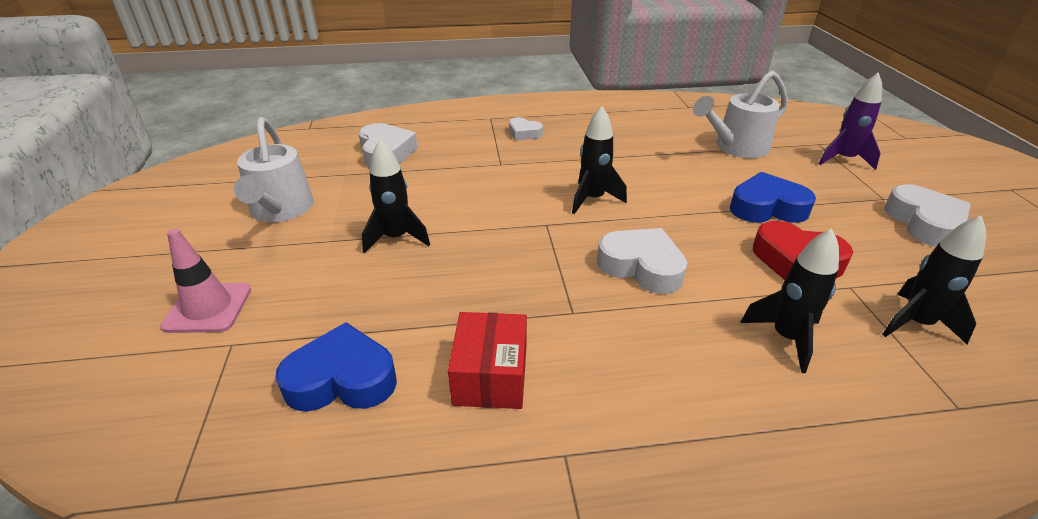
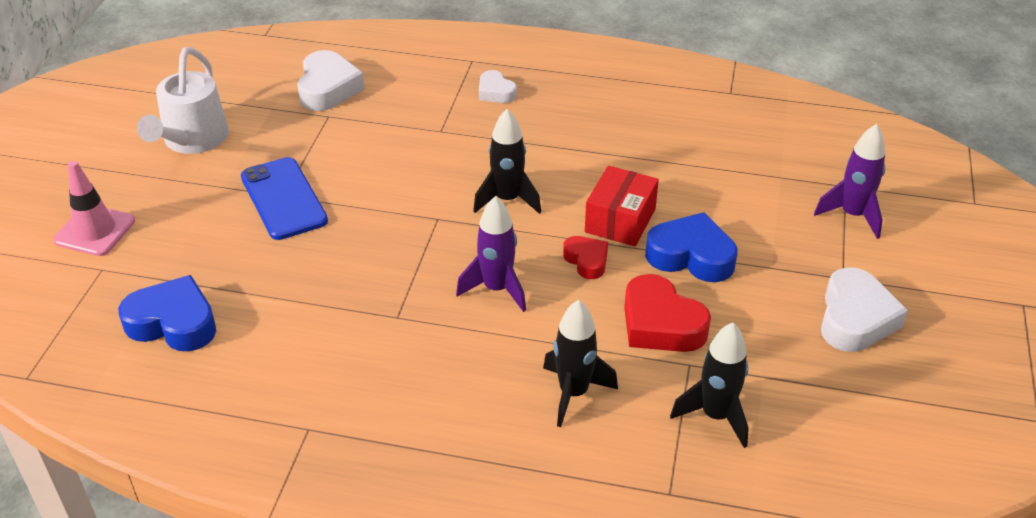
camera: 20 degrees right, 5 degrees up
(396, 238) = (284, 199): black rocket -> blue phone
(490, 376) = (290, 353): red box -> red box (620, 220)
(641, 267) = (496, 289): white heart -> purple rocket
(694, 228) = (586, 260): none -> red heart
(736, 148) = (732, 169): white watering can -> none

